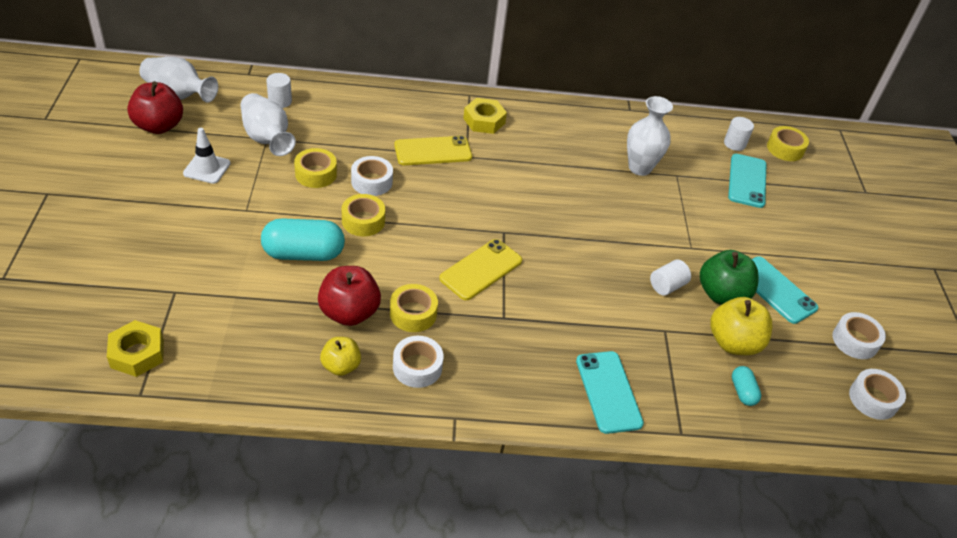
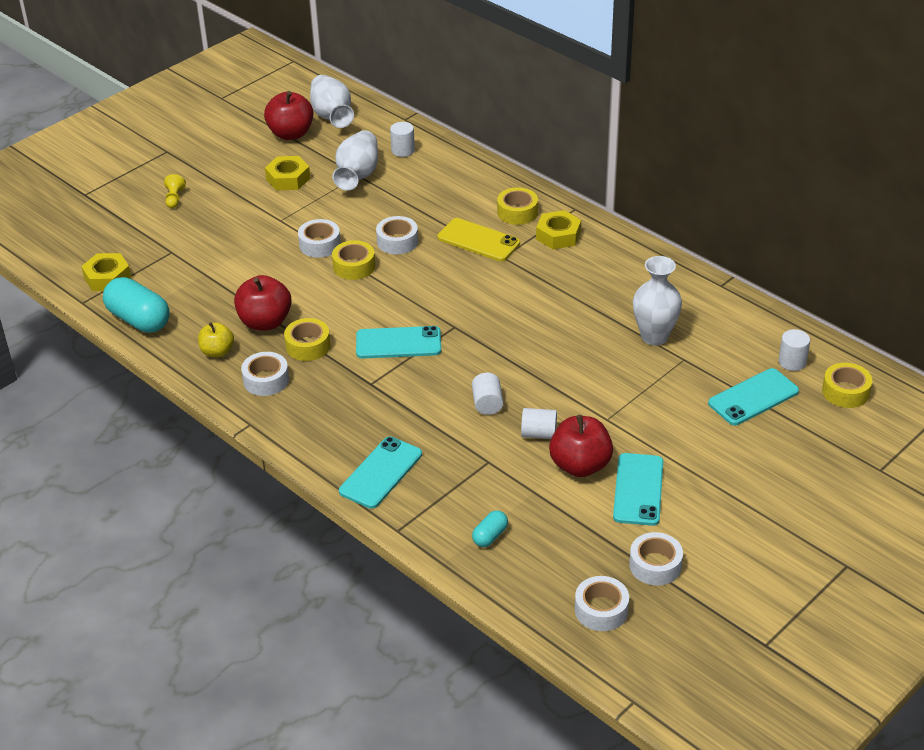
camera: 50 degrees right, 5 degrees down
(113, 237) = (174, 198): none -> yellow pawn
(207, 168) = (288, 179): white traffic cone -> yellow nut
(303, 254) = (283, 268): turquoise capsule -> turquoise capsule (139, 320)
(310, 215) = (320, 244): none -> white tape
(316, 174) = (362, 217): yellow tape -> yellow tape (517, 212)
(481, 269) = (398, 343): yellow phone -> turquoise phone
(605, 283) = (487, 404): none -> white cylinder
(722, 294) = (580, 465): green apple -> red apple
(733, 343) = (535, 502): yellow apple -> none

